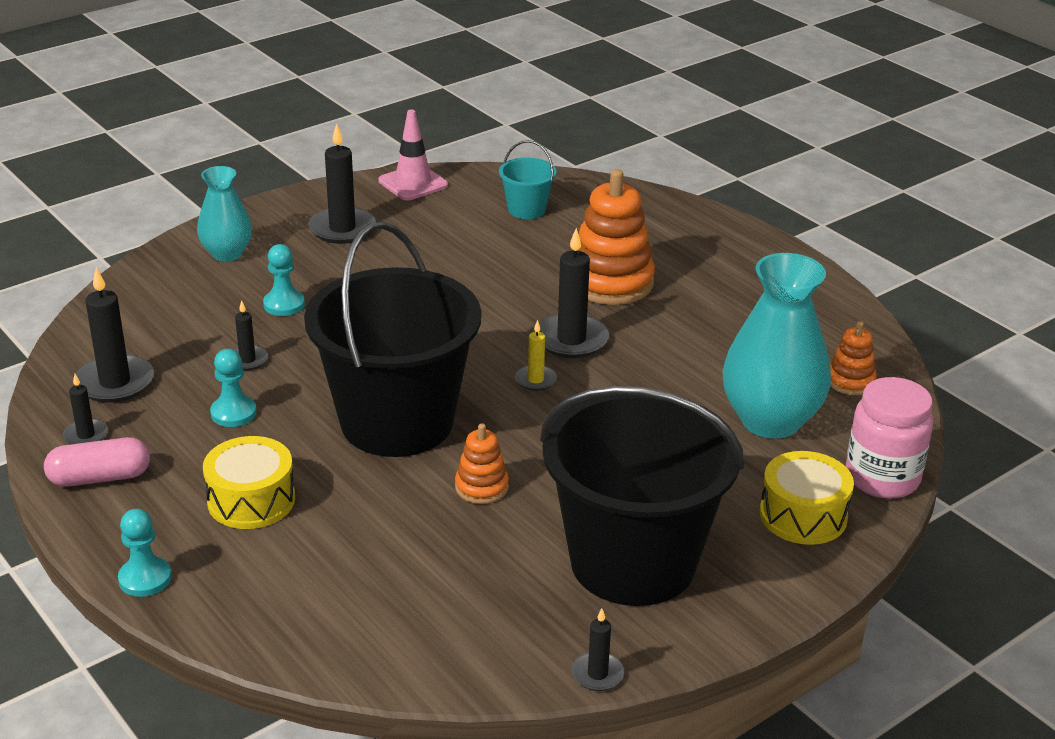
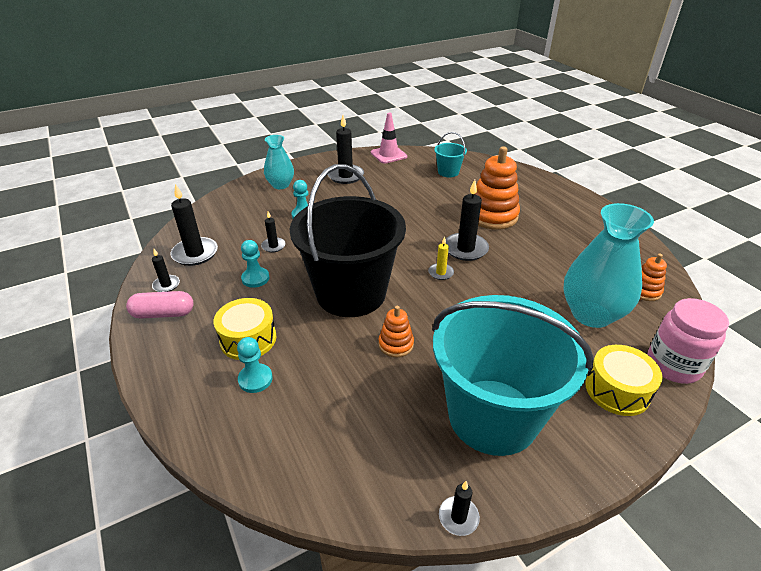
camera: 10 degrees right, 5 degrees up
(145, 578) = (163, 391): turquoise pawn -> turquoise pawn (255, 379)
(633, 562) = (492, 416): black bucket -> turquoise bucket

